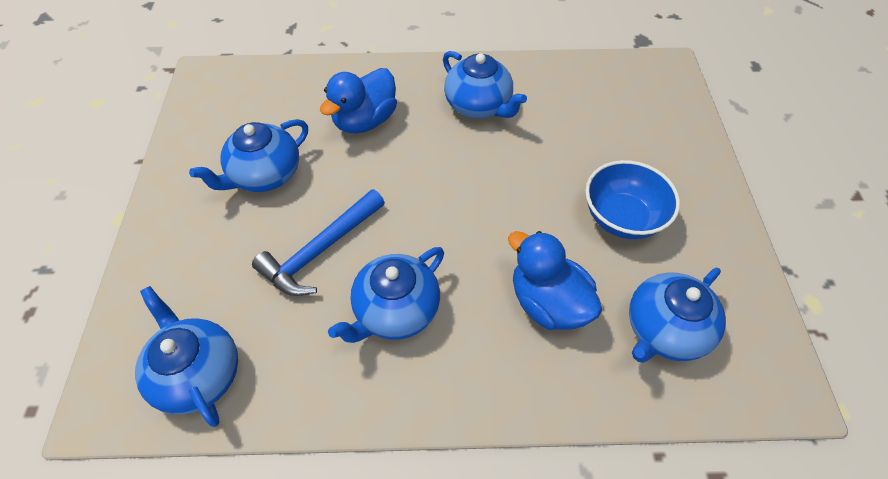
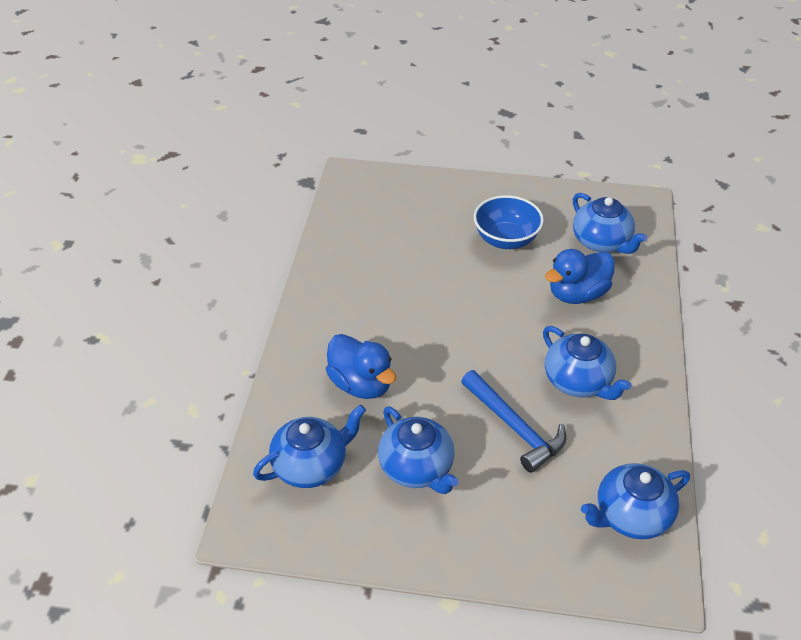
camera: 80 degrees left, 10 degrees down
(479, 106) = (363, 299): blue teapot -> blue teapot (311, 465)

